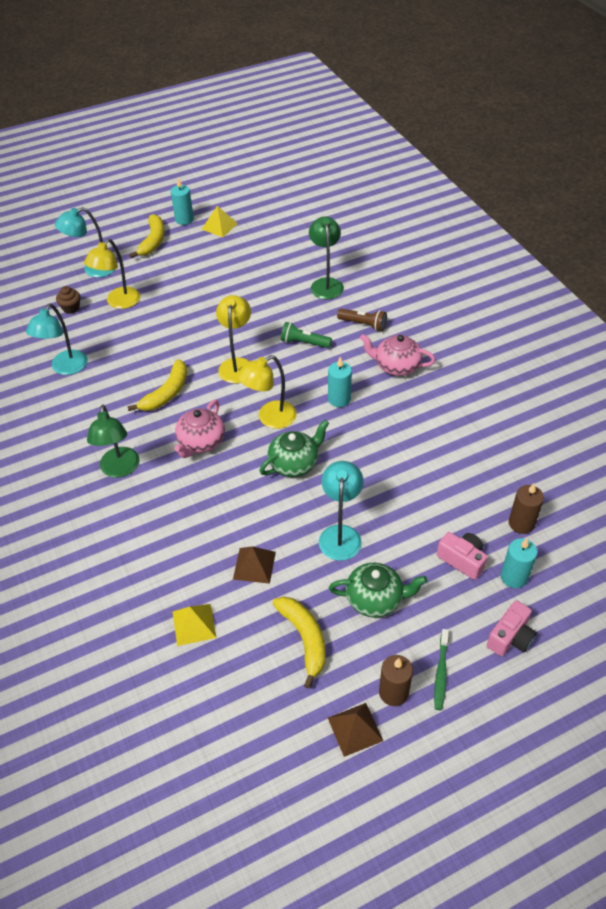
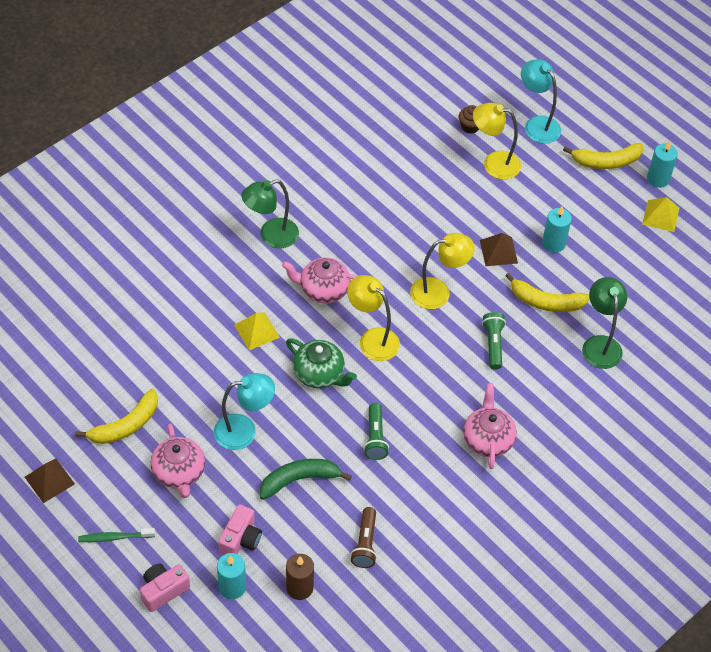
camera: 70 degrees right, 5 degrees up
(65, 368) = (384, 152): turquoise lamp -> none
(166, 393) = (378, 243): yellow banana -> yellow banana (546, 302)
(194, 624) = (121, 340): yellow pyramid -> yellow pyramid (256, 331)
(254, 565) = (192, 369): brown pyramid -> brown pyramid (498, 251)
(326, 284) = (600, 344): green lamp -> green lamp turned 75 degrees counterclockwise
(339, 399) = (419, 394): turquoise candle -> turquoise candle (553, 243)
(363, 324) = (544, 395): brown flashlight -> brown flashlight (365, 543)
(375, 437) = (375, 437): none -> green flashlight
(375, 599) = (179, 473): green teapot -> pink teapot
(393, 692) = (88, 503): brown candle -> none
(406, 501) = (299, 480): none -> green banana
(510, 637) = (163, 590): pink camera -> pink camera turned 120 degrees clockwise

